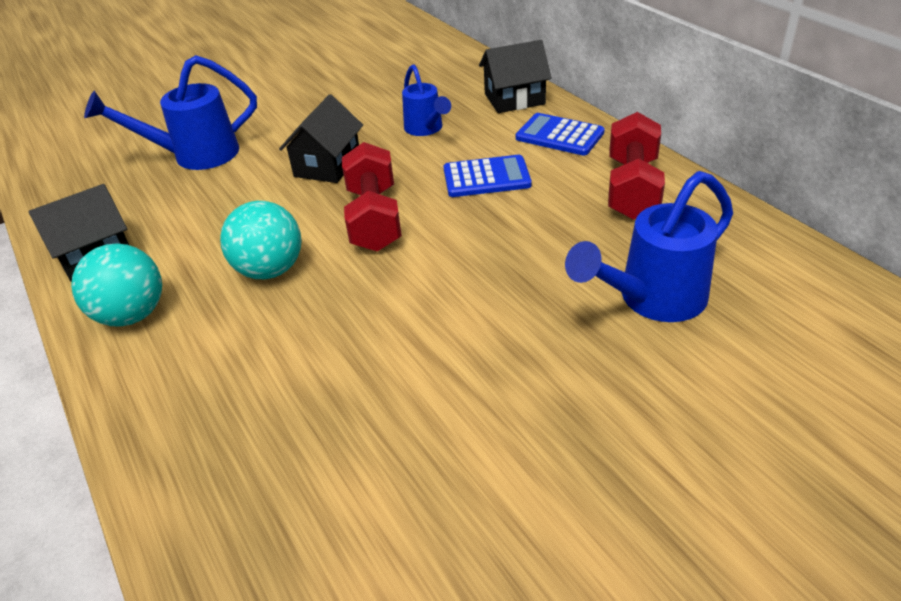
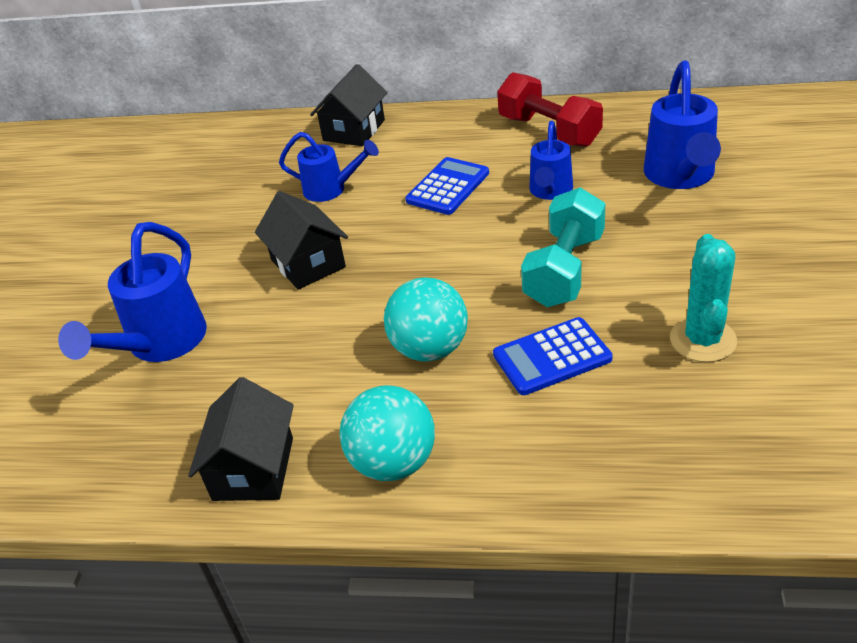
camera: 50 degrees left, 0 degrees up
(374, 218) = (428, 264): red dumbbell -> none
(399, 427) = (703, 340): none -> turquoise cactus
(431, 293) = (565, 269): none -> turquoise dumbbell
(537, 232) = (550, 192): none -> blue watering can
(559, 135) = (439, 132): blue calculator -> blue calculator (552, 357)

